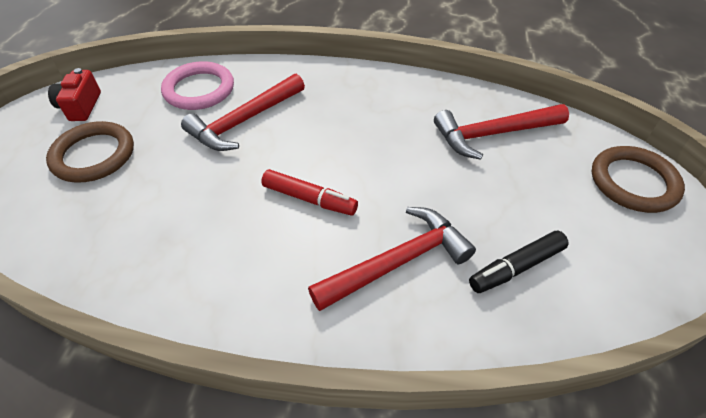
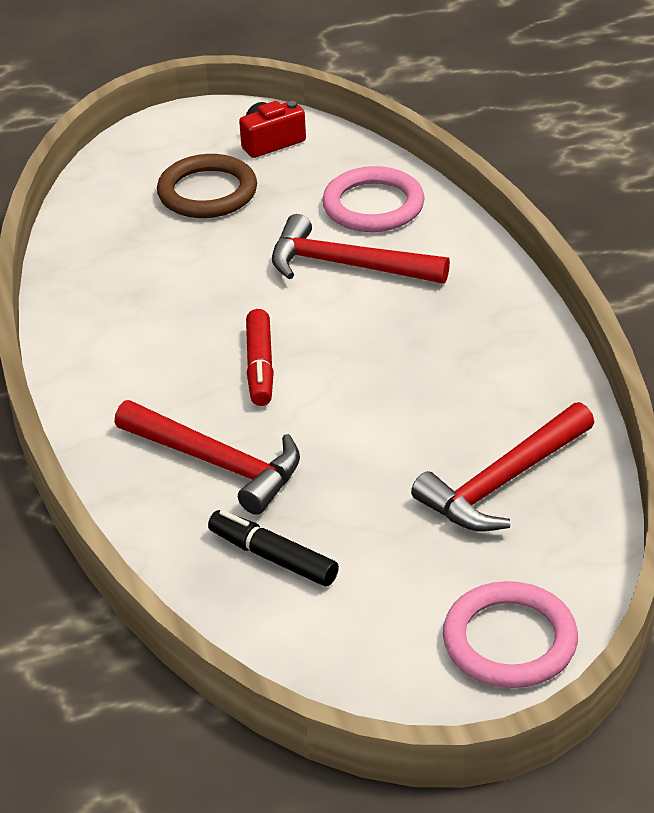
camera: 65 degrees right, 10 degrees down
(493, 134) = (503, 482): red hammer -> red hammer turned 90 degrees counterclockwise
(633, 182) = (509, 641): brown ring -> pink ring

